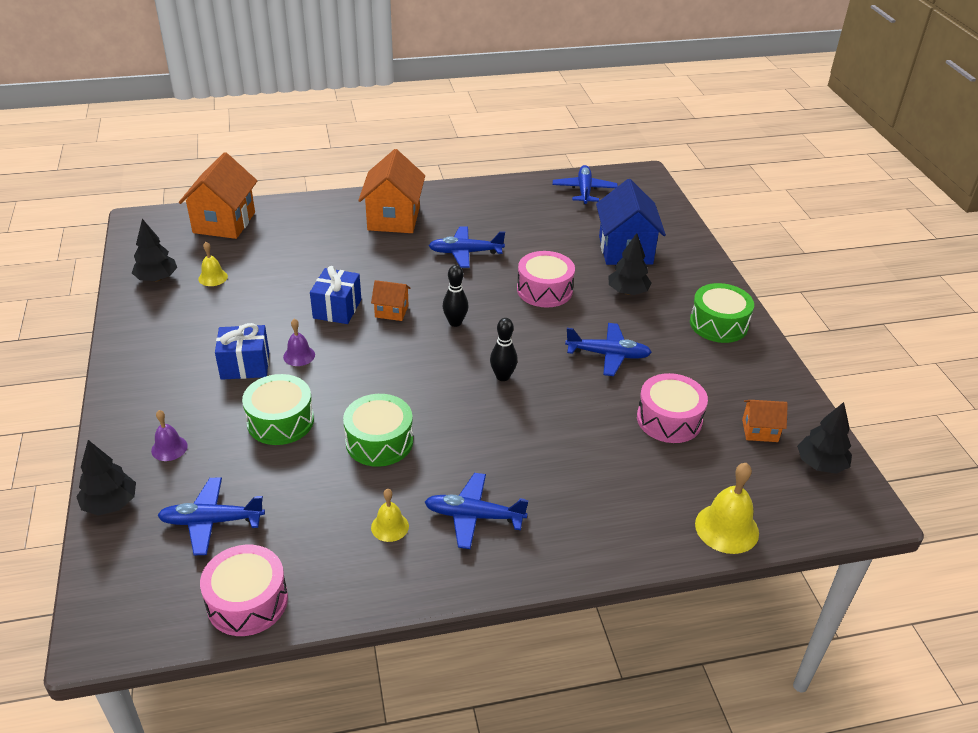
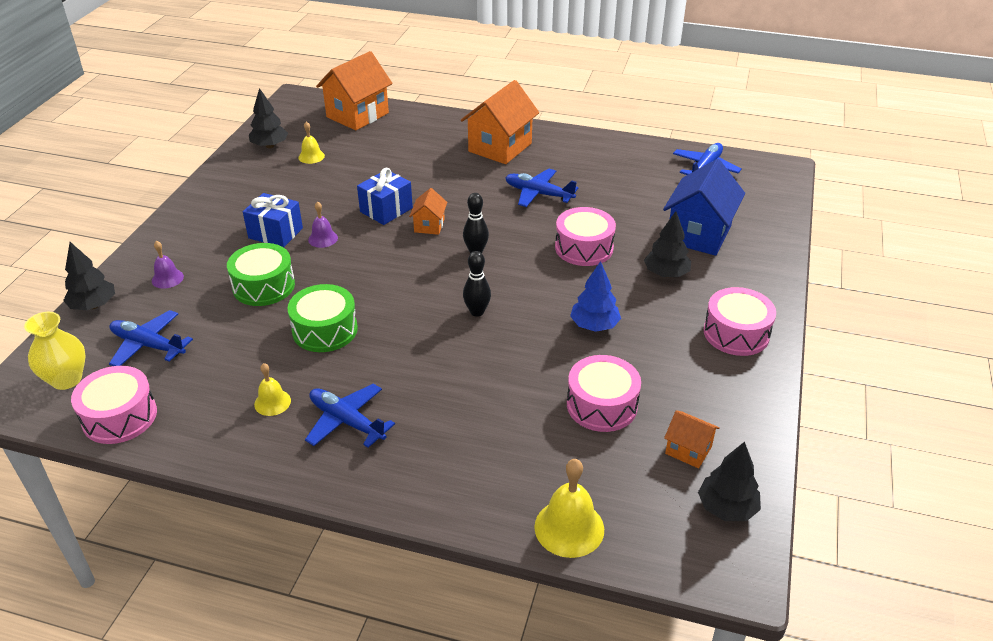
camera: 30 degrees right, 0 degrees up
(152, 589) = (66, 379): none -> yellow vase
(391, 311) = (429, 225): orange house -> orange house turned 60 degrees clockwise
(608, 355) = (594, 325): blue plane -> blue tree
(718, 324) = (736, 333): green drum -> pink drum

